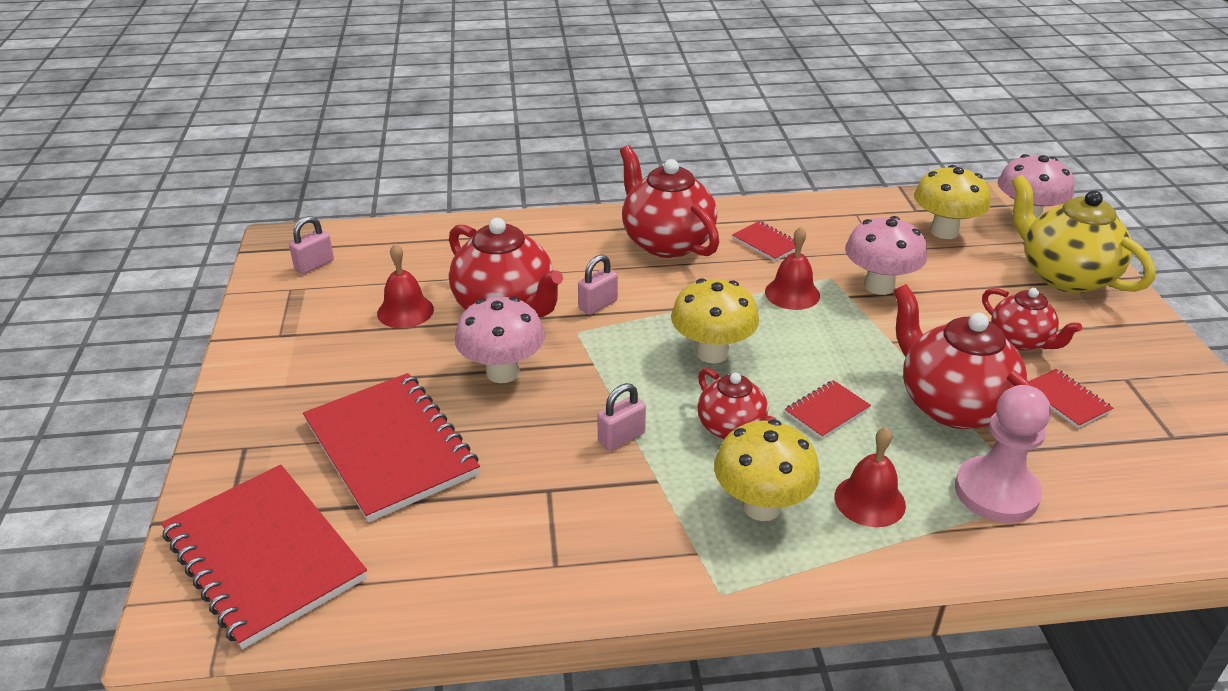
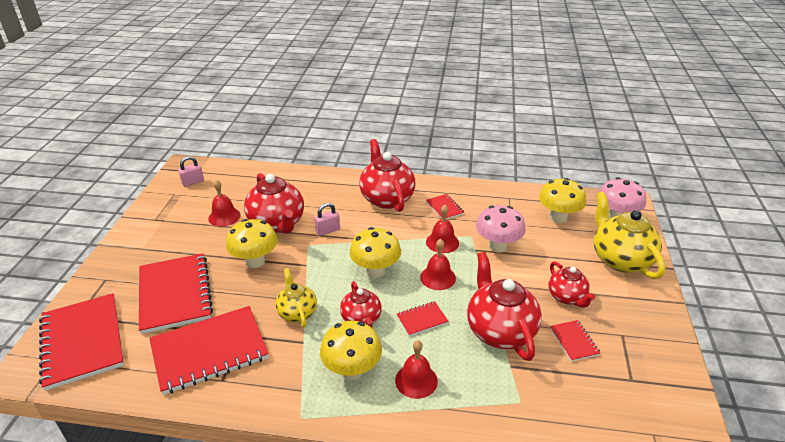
camera: 15 degrees right, 0 degrees up
(502, 372) = (255, 261): pink mushroom -> yellow mushroom
(507, 525) = (209, 351): none -> red notebook
(621, 438) = (297, 312): pink padlock -> yellow teapot
(815, 346) = (438, 277): none -> red bell
(996, 492) = (496, 392): pink pawn -> none

